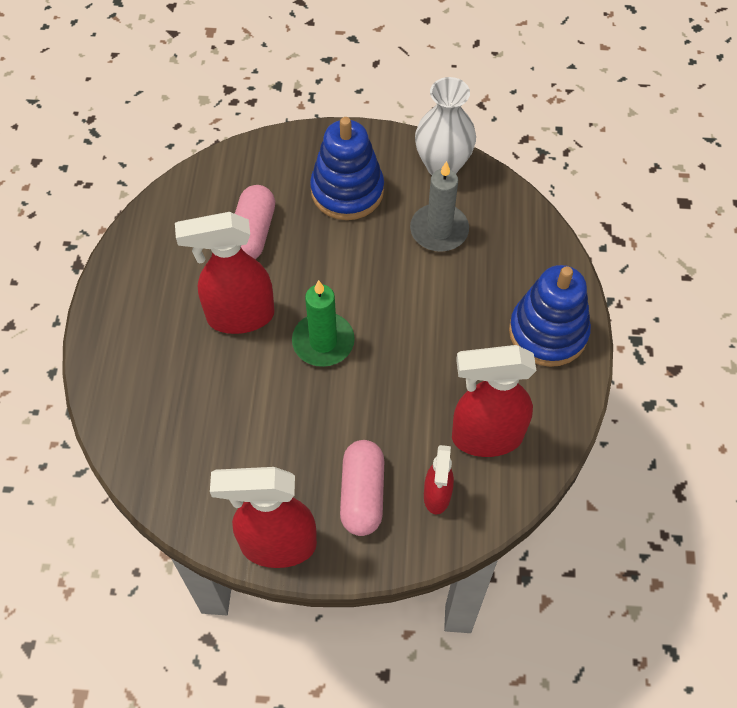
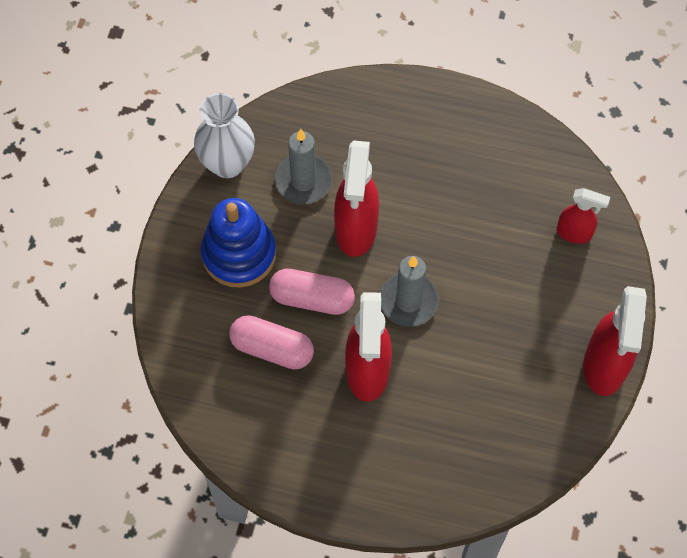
camera: 80 degrees left, 5 degrees up
(323, 342) = (408, 301): green candle -> grey candle
(362, 494) = (565, 291): pink capsule -> pink capsule (312, 298)
(485, 437) = (525, 185): red spray bottle -> red spray bottle (356, 230)
(548, 332) = (430, 115): blue stacking toy -> none

